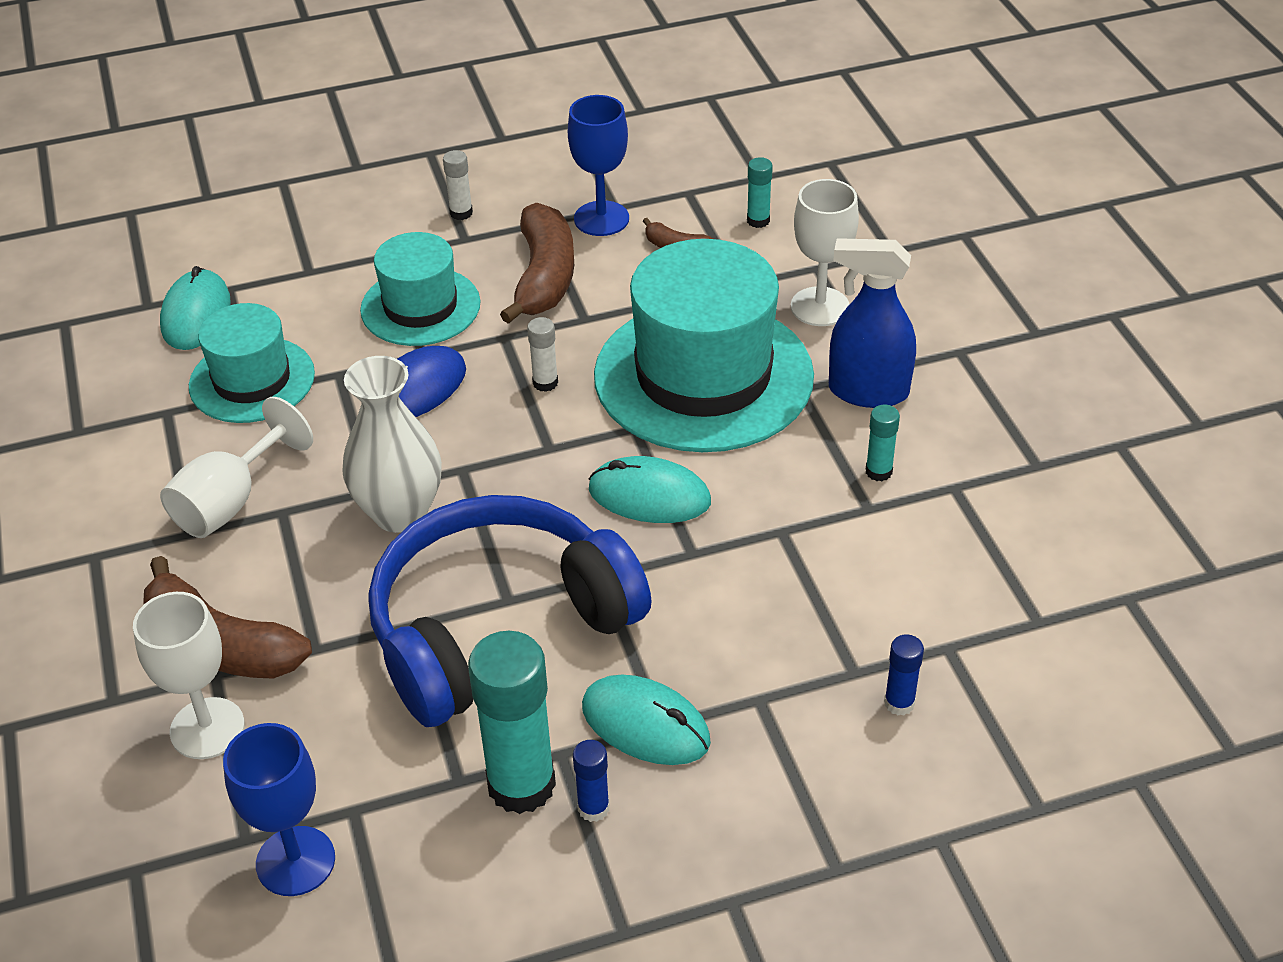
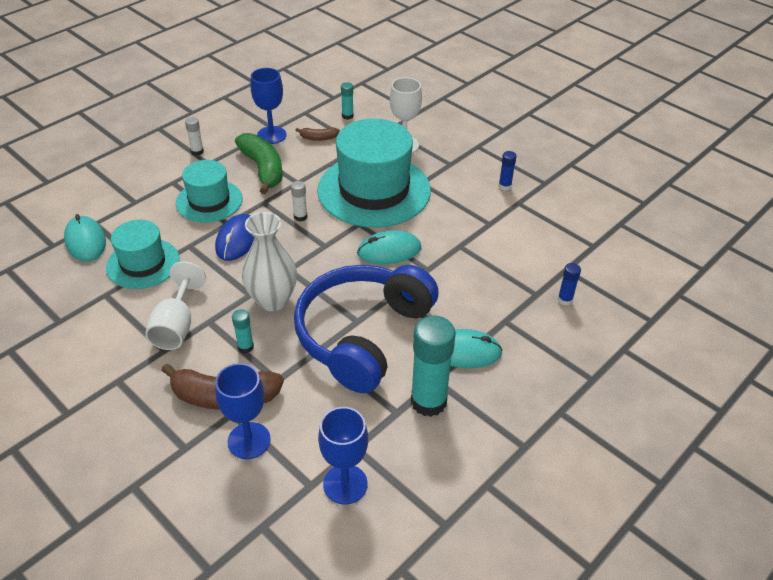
camera: 30 degrees left, 0 degrees up
(207, 728) = (249, 440): white goblet -> blue goblet
(544, 277) = (263, 169): brown banana -> green banana
(593, 808) = (469, 398): blue glue stick -> blue glue stick (505, 186)
(867, 391) = (452, 174): blue spray bottle -> none
(878, 471) = (482, 206): turquoise glue stick -> turquoise glue stick (245, 347)

